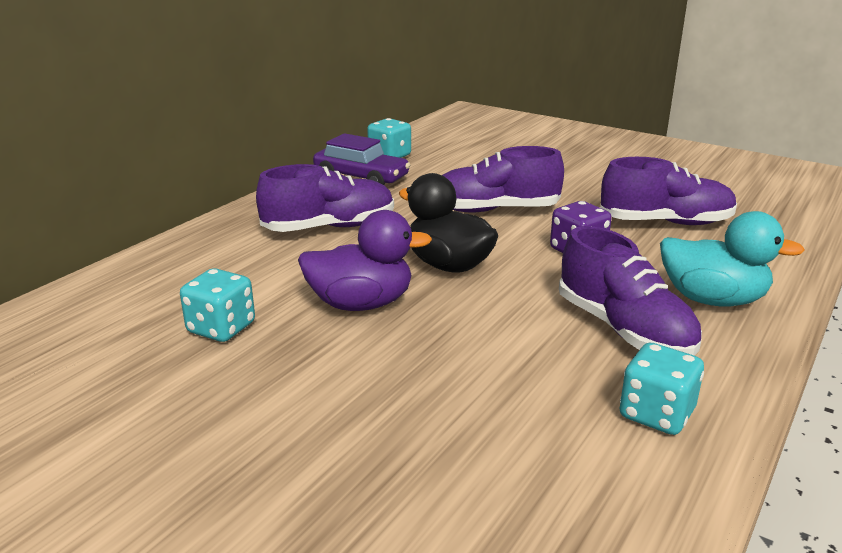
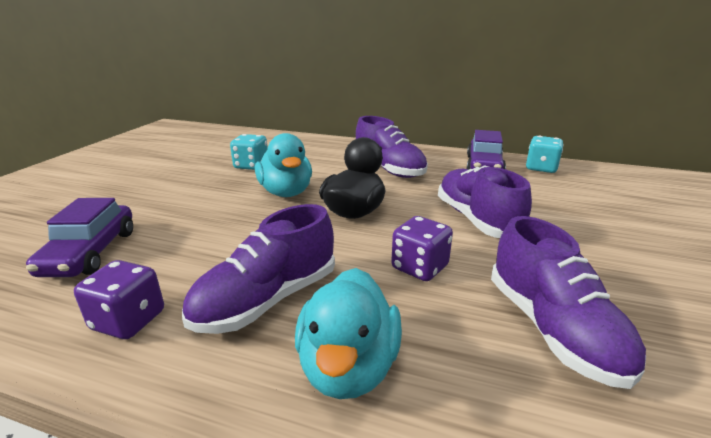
camera: 75 degrees right, 0 degrees up
(361, 304) = (286, 192): purple duck -> turquoise duck
(491, 472) = (90, 253): none -> purple car
(656, 414) = (128, 320): turquoise dice -> purple dice

